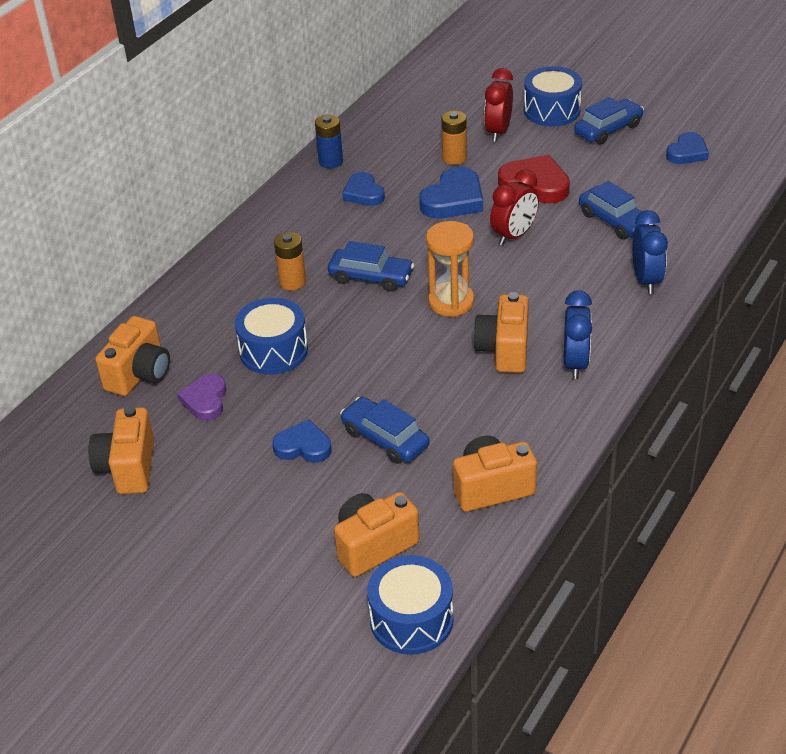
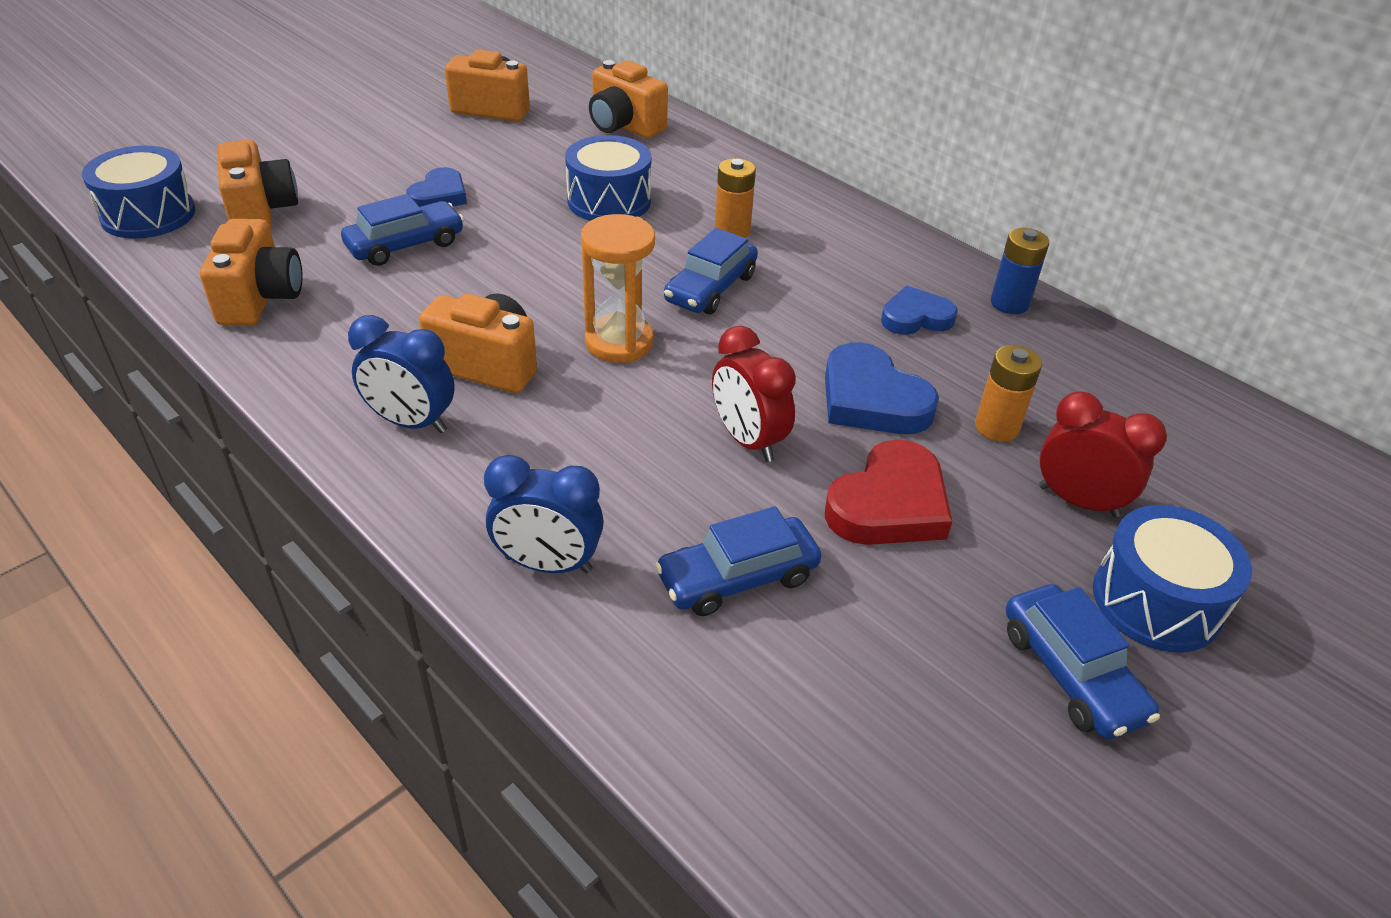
camera: 100 degrees right, 0 degrees up
(205, 400) = (556, 154): purple heart -> none
(687, 152) = (953, 793): blue heart -> none

